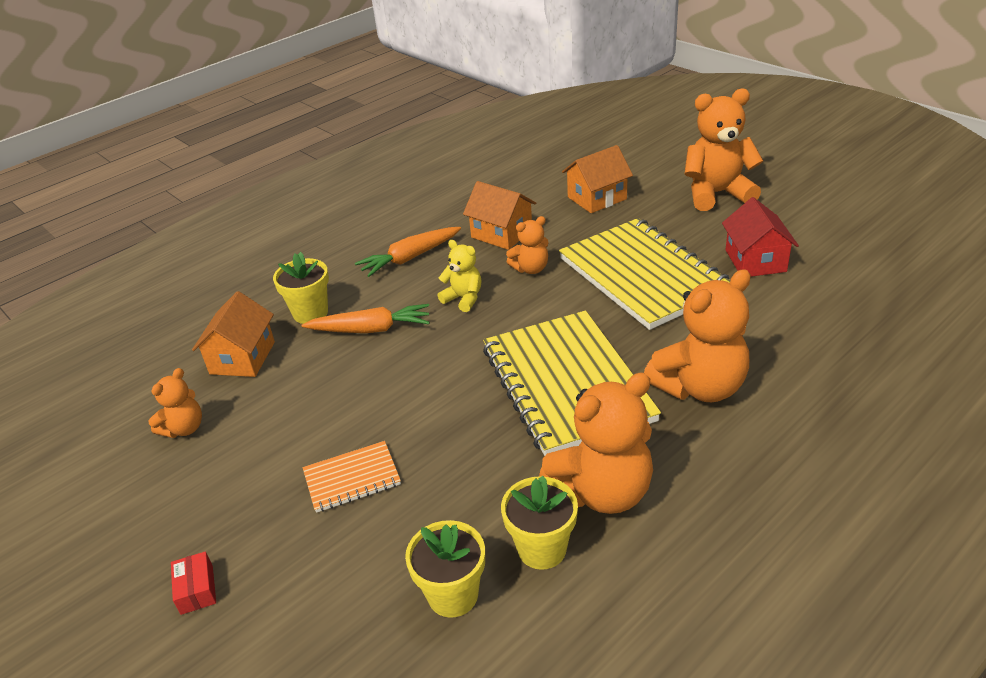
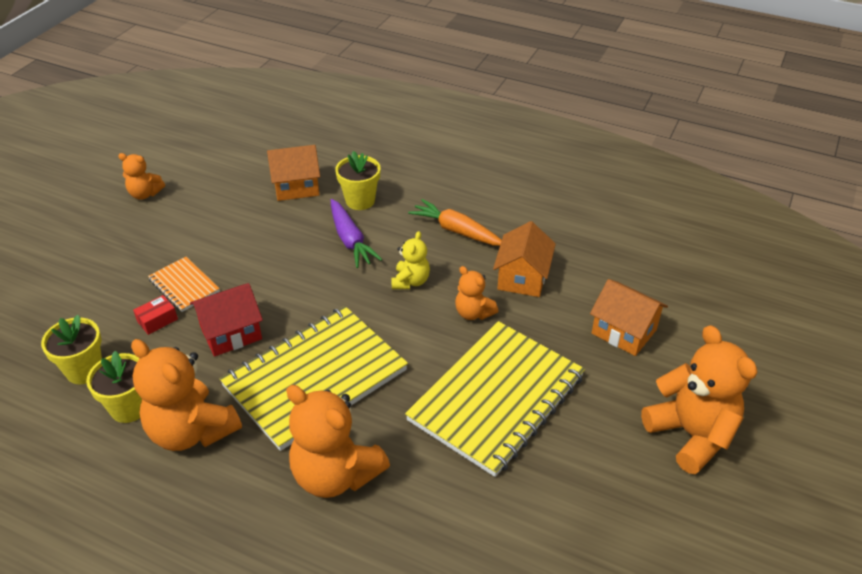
camera: 65 degrees right, 5 degrees up
(184, 428) = (218, 189): orange teddy bear -> orange teddy bear (145, 194)
(197, 590) = (82, 250): red box -> red box (157, 320)
(371, 329) = (350, 240): orange carrot -> purple carrot
(755, 261) = (565, 491): red house -> red house (231, 333)

